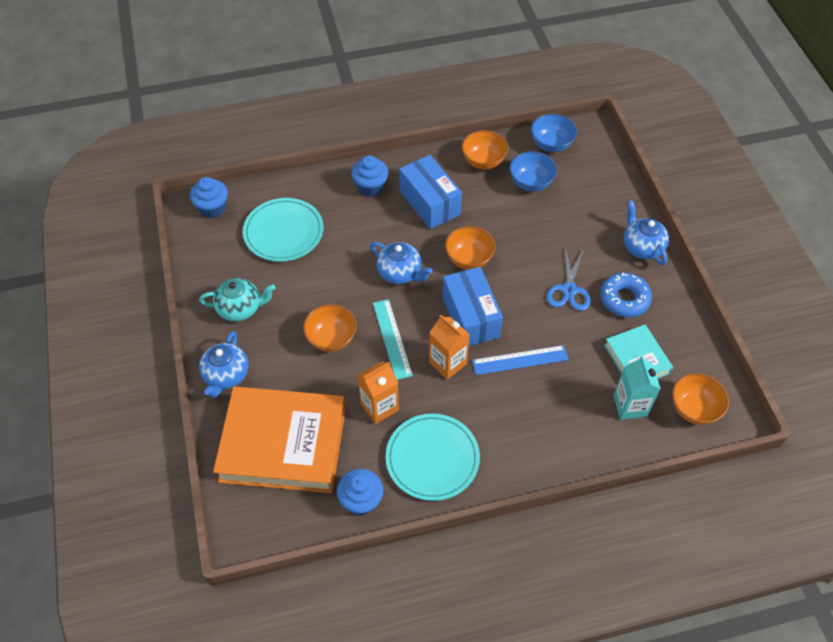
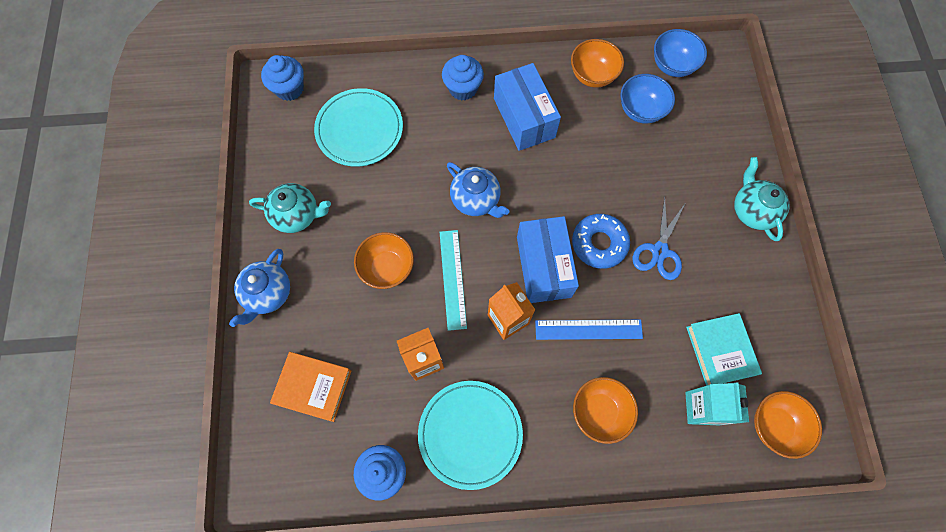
camera: 10 degrees right, 15 degrees up
(283, 444) = (313, 387): orange book -> orange book, size x0.51
(469, 259) = (554, 194): orange bowl -> orange bowl (599, 411)
(624, 299) = (720, 273): blue donut -> blue donut (599, 243)
(642, 247) = (752, 210): blue teapot -> turquoise teapot

